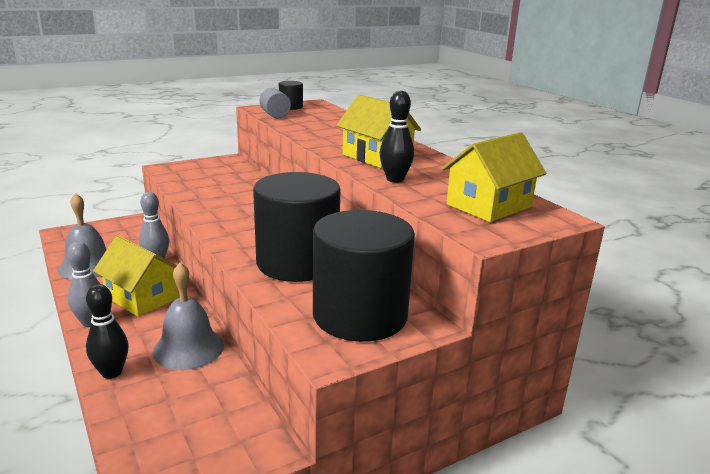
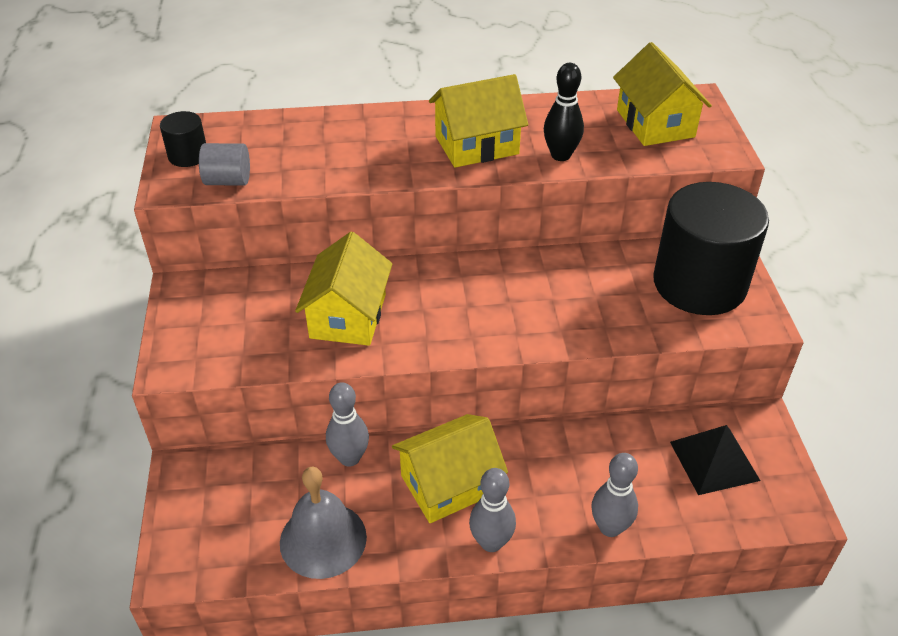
camera: 65 degrees left, 20 degrees up
(111, 372) = (610, 527): black bowling pin -> grey bowling pin
(188, 348) = (585, 454): grey bell -> none
(203, 422) = (714, 461): none -> black pyramid
(229, 197) = (348, 316): none -> yellow house
(297, 263) = (576, 298): black cylinder -> none

